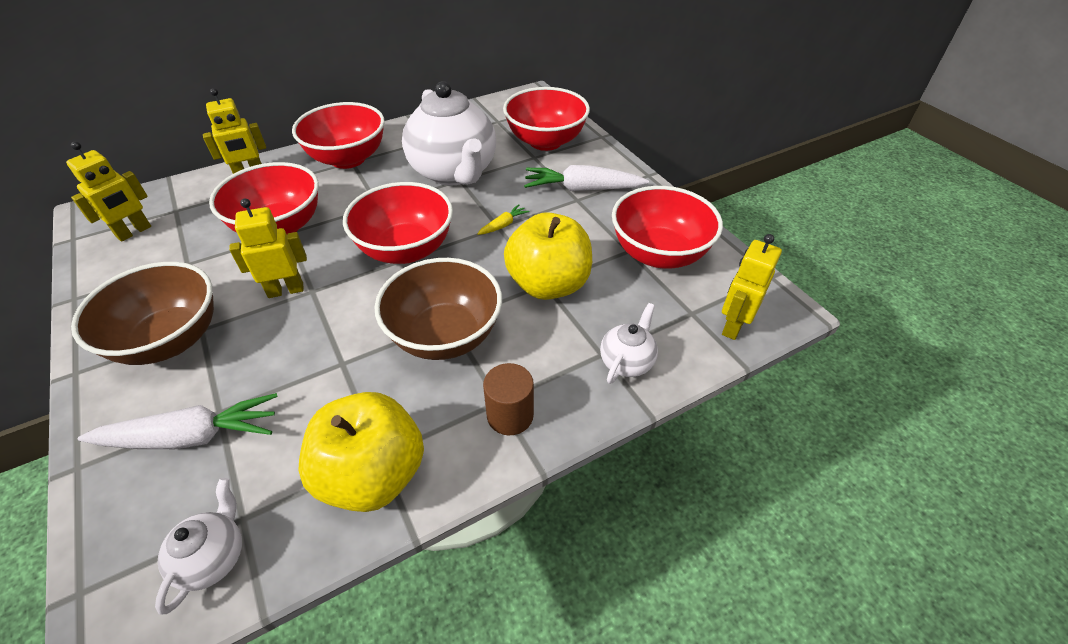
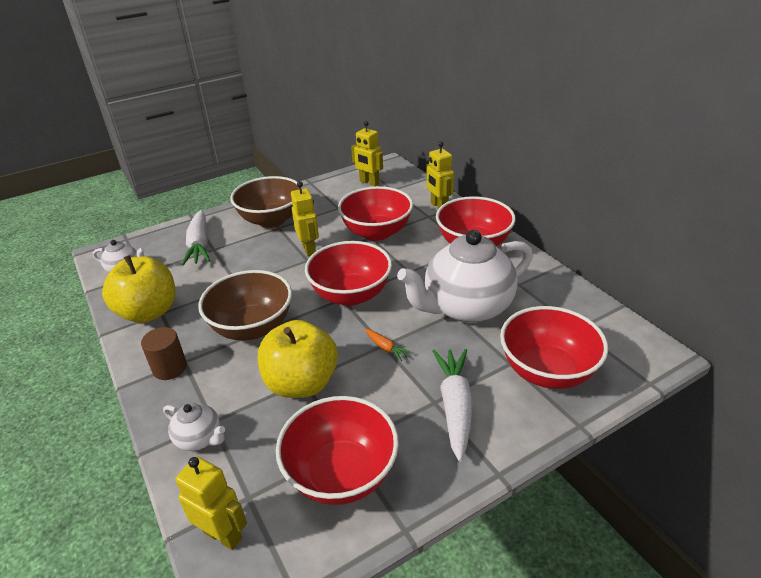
camera: 90 degrees right, 10 degrees down
(503, 225) = (386, 348): yellow carrot -> orange carrot

